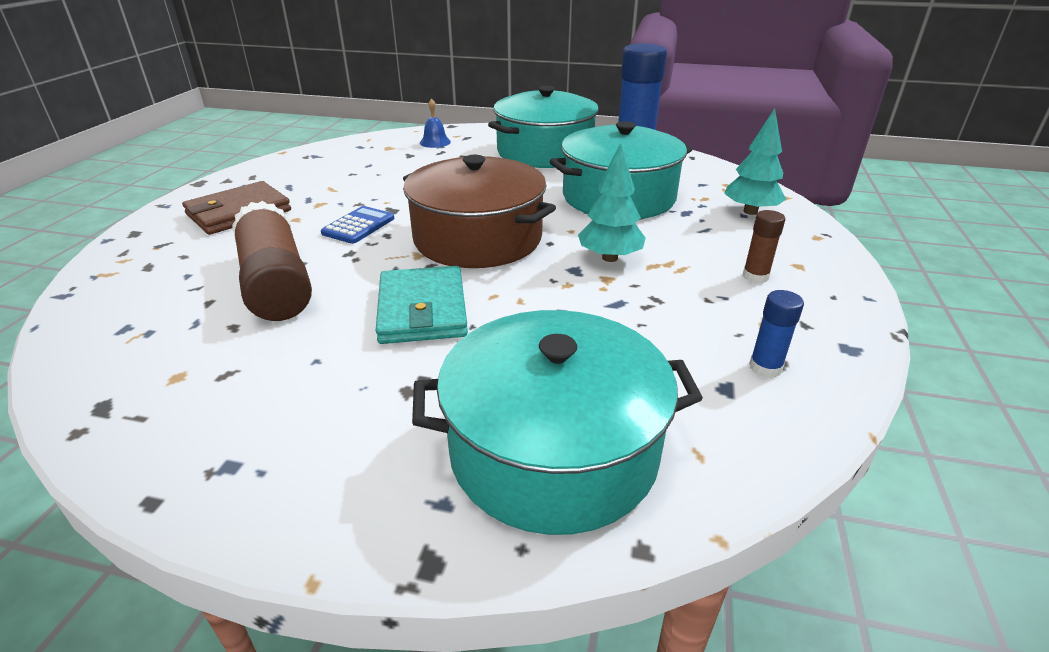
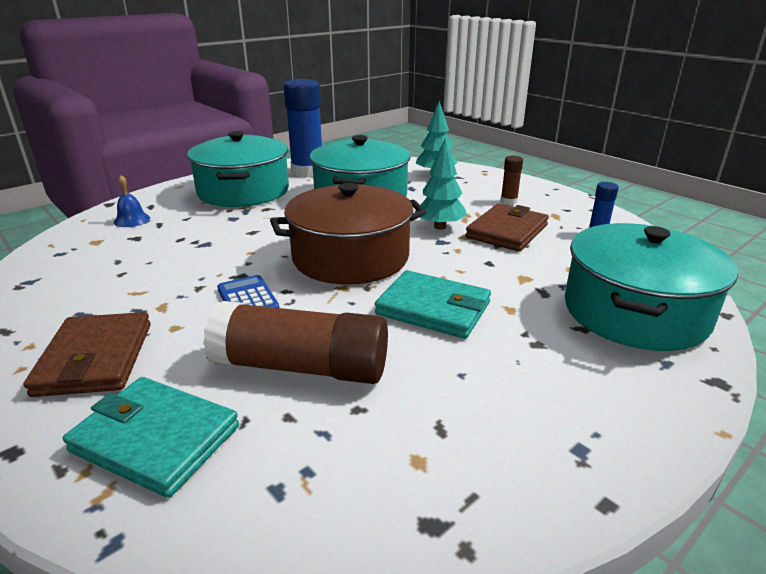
camera: 55 degrees left, 5 degrees down
(162, 266) = (155, 438): none -> turquoise wallet
(660, 300) = (507, 231): none -> brown wallet

